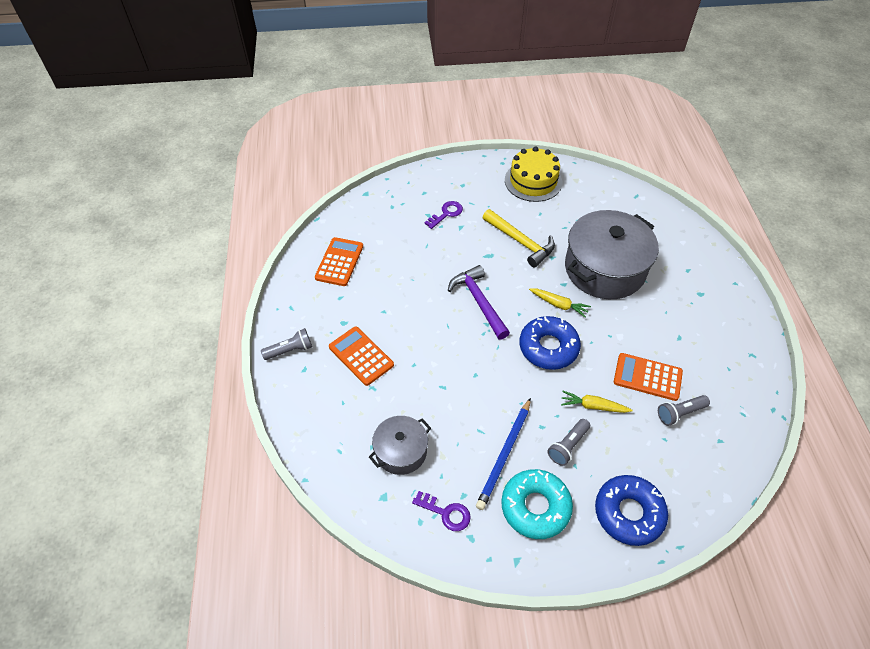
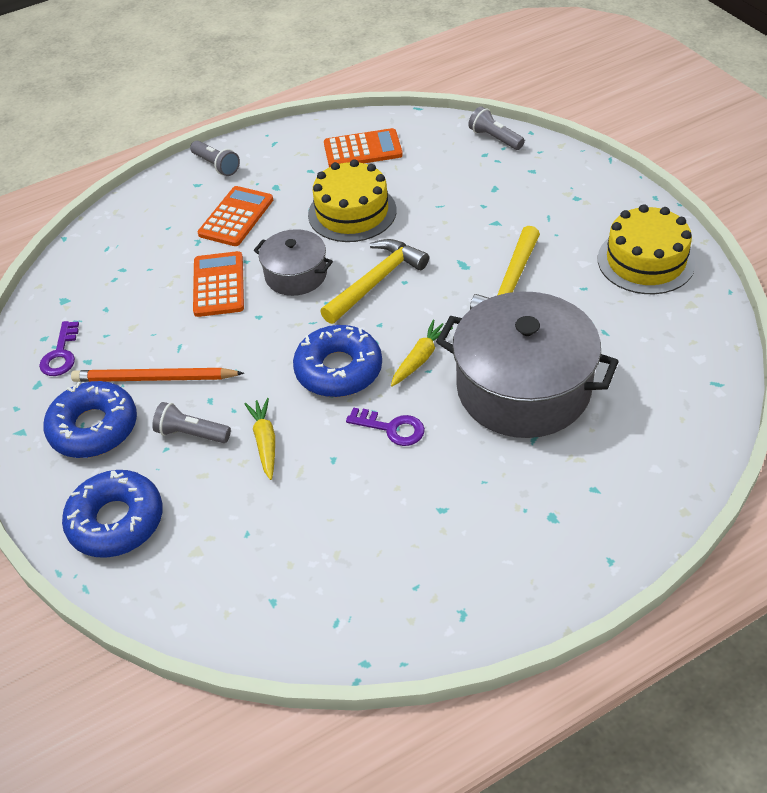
camera: 70 degrees right, 5 degrees down
(401, 451) = (124, 293): grey pot -> grey pot (296, 275)
(402, 290) = (352, 212): none -> yellow cake
(446, 214) = (509, 202): purple key -> purple key (392, 428)
(479, 301) = (376, 281): purple hammer -> yellow hammer
(504, 455) = (154, 379): blue pencil -> orange pencil
(535, 507) = (94, 428): turquoise donut -> blue donut
(559, 305) = (420, 358): yellow carrot -> yellow carrot turned 150 degrees counterclockwise
(647, 377) = (345, 488): orange calculator -> orange calculator (218, 285)
(680, 413) = (299, 541): grey flashlight -> grey flashlight (495, 138)

